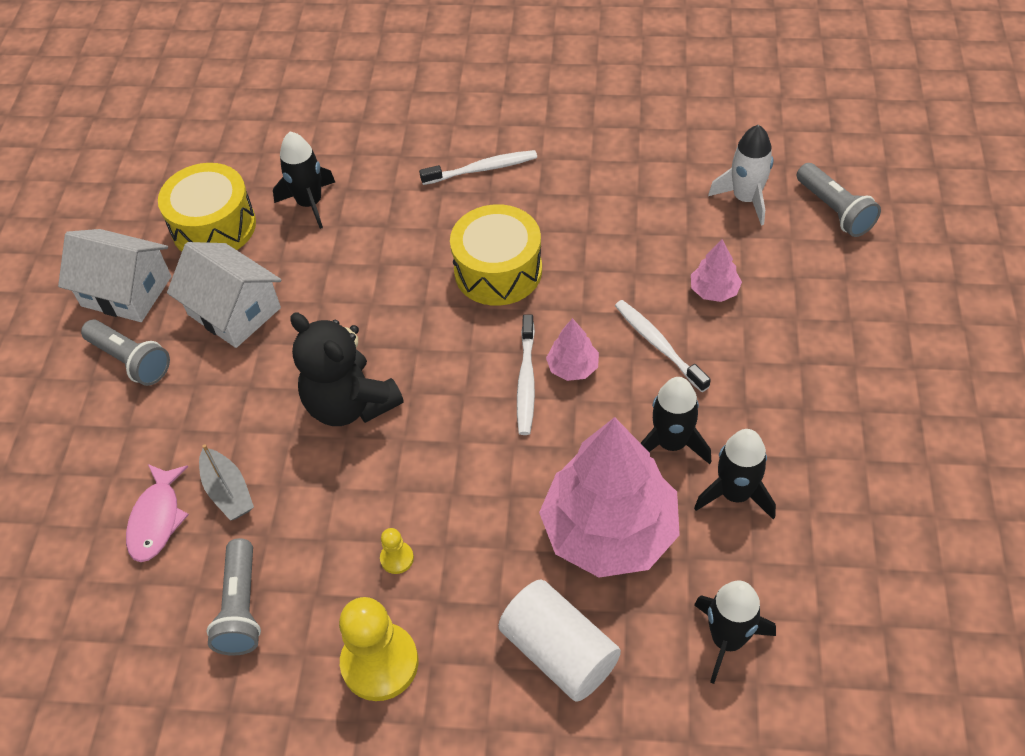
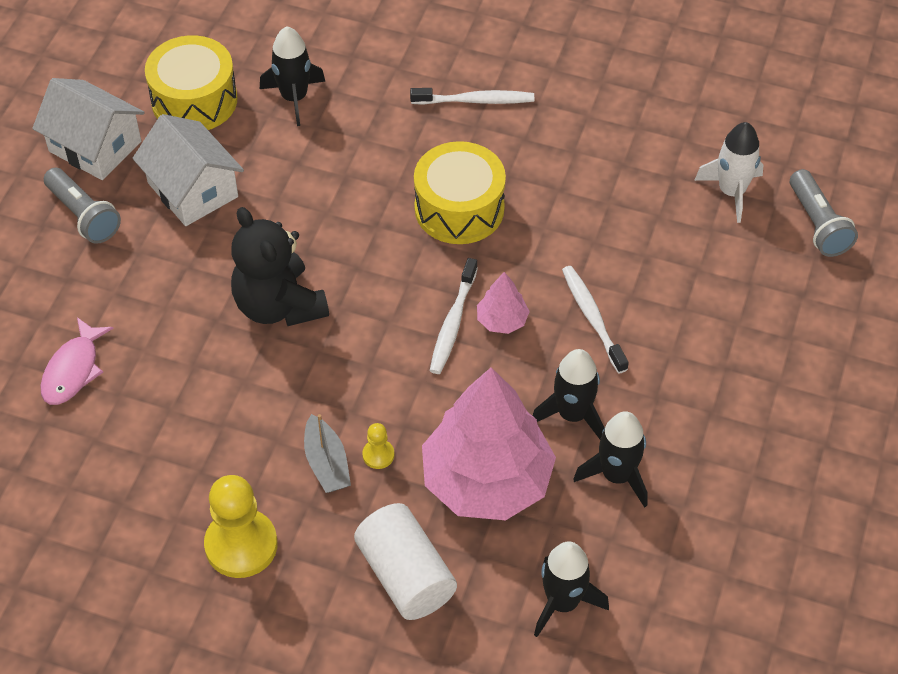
camera: 10 degrees right, 0 degrees up
(228, 491) = (144, 360): grey boat -> grey boat (326, 463)
(241, 608) = (130, 467): grey flashlight -> none
(397, 558) = (282, 458): yellow pawn -> yellow pawn (378, 455)
(714, 290) = (666, 277): pink tree -> none

